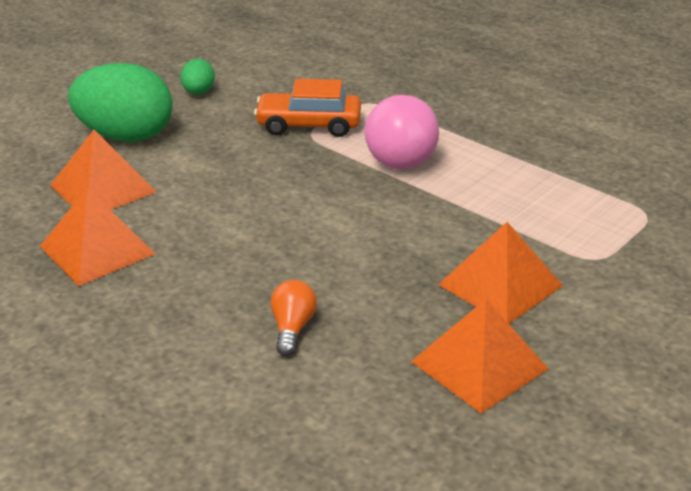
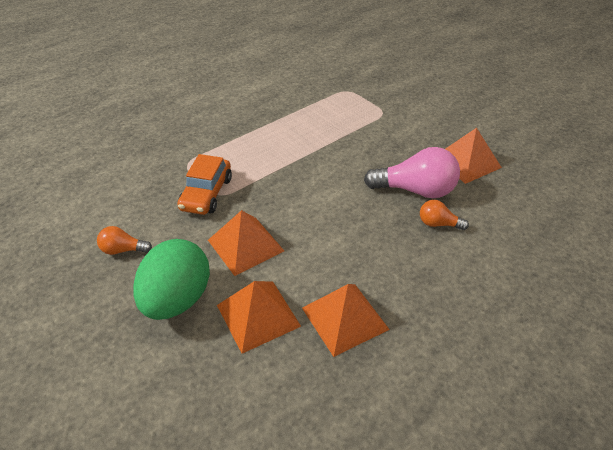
camera: 80 degrees left, 10 degrees up
(198, 92) = (123, 250): green egg -> orange light bulb
(399, 154) = (261, 159): pink light bulb -> pink light bulb (415, 190)
(500, 285) = (402, 145): orange pyramid -> orange pyramid (245, 245)

